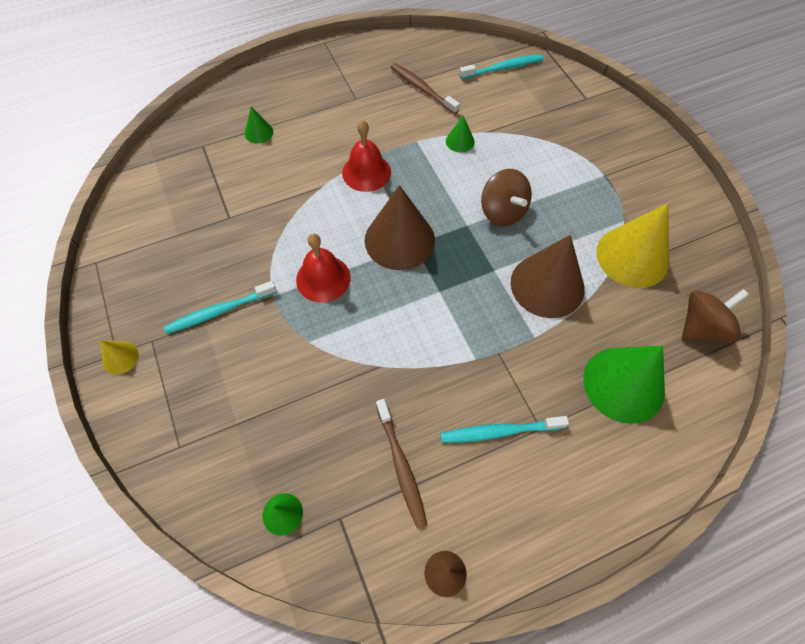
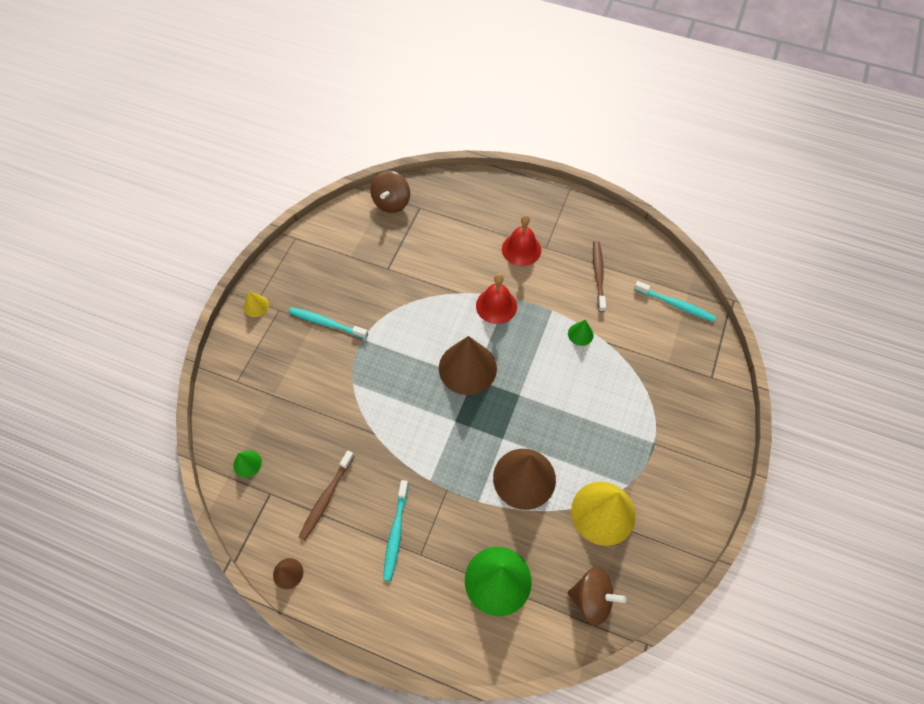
camera: 45 degrees right, 0 degrees up
(259, 132) = (460, 224): green cone -> none
(323, 278) = (399, 353): red bell -> red bell (521, 249)
(499, 432) = (396, 533): turquoise toothbrush -> turquoise toothbrush turned 120 degrees counterclockwise
(502, 212) = (552, 406): brown spinning top -> brown spinning top (391, 202)

